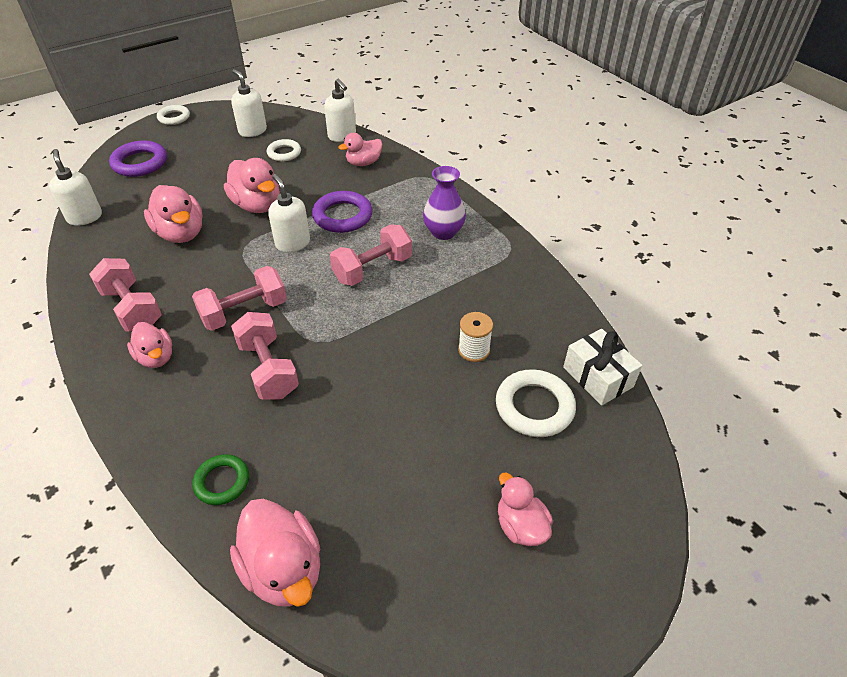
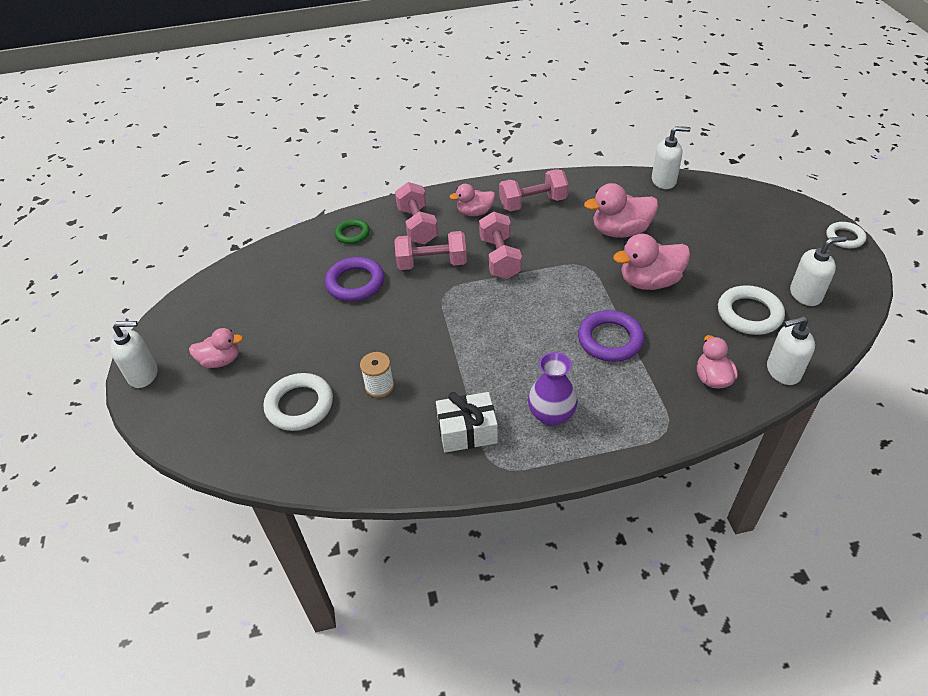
camera: 115 degrees right, 0 degrees up
(140, 163) = (749, 212): purple ring -> purple ring (355, 283)
(283, 569) = (279, 251): pink duck -> none
(284, 153) = (749, 314): white ring -> white ring, size x1.57
(292, 243) = (578, 297): white soap dispenser -> white soap dispenser (143, 375)
(372, 269) = (517, 344): pink dumbbell -> pink dumbbell (417, 226)
(597, 377) = (297, 464): white gift -> white gift (467, 431)

